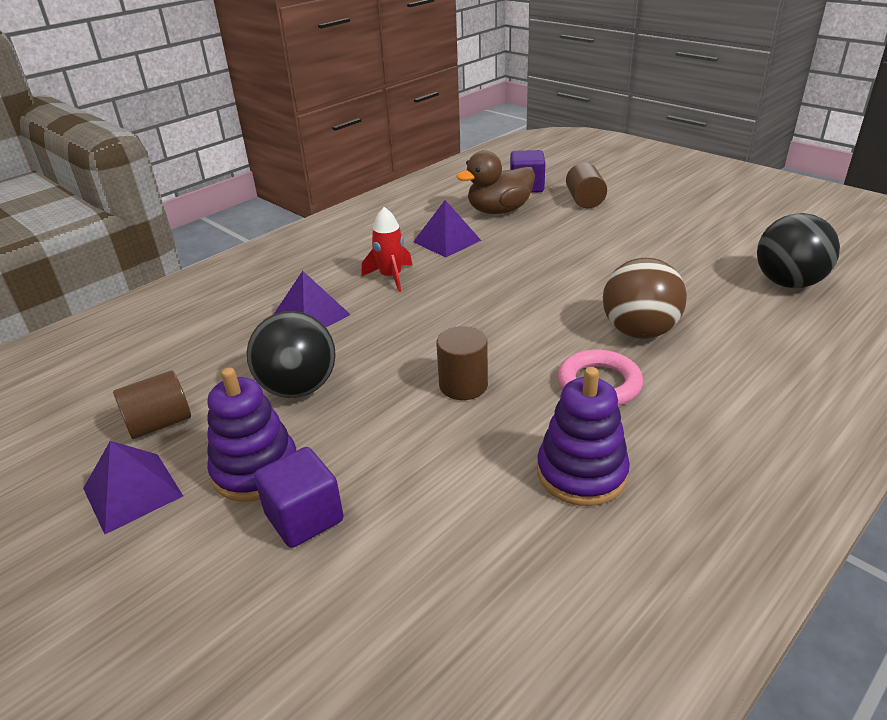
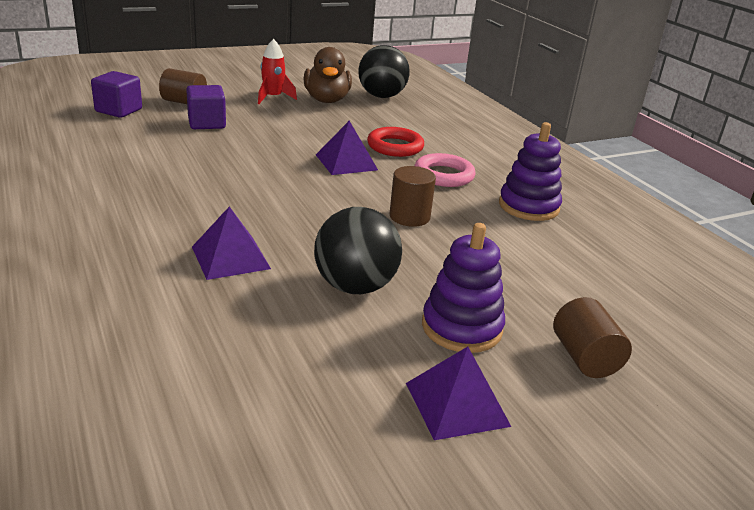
camera: 75 degrees left, 5 degrees down
(160, 423) = (352, 377): brown cylinder -> brown cylinder (584, 358)
(304, 517) = (530, 313): purple cube -> purple cube (207, 123)
(391, 277) = (205, 204): red rocket -> red rocket (273, 98)
(447, 241) = (171, 165): purple pyramid -> purple pyramid (346, 162)
(499, 210) = (147, 132): brown duck -> brown duck (327, 100)
(639, 331) = (395, 146): brown ball -> red ring

